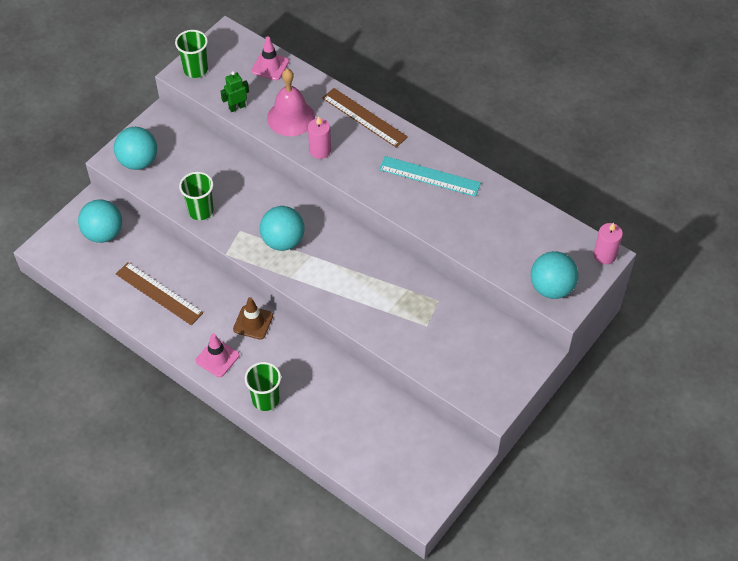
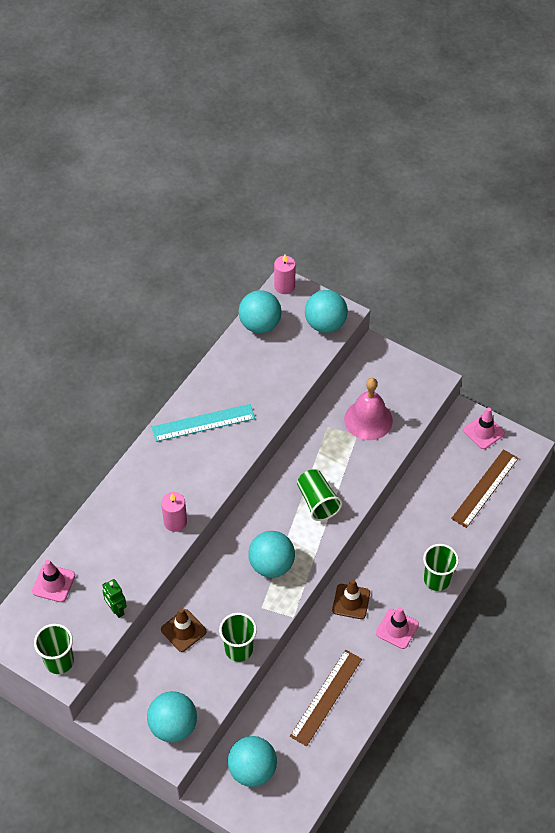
camera: 95 degrees left, 0 degrees up
(227, 172) = (183, 630): none -> brown traffic cone
(291, 117) = (130, 554): pink bell -> pink bell (368, 419)
(348, 283) = (317, 501): none -> green cup
(364, 117) = (127, 485): brown ruler -> brown ruler (485, 488)
(429, 176) = (203, 423): turquoise ruler -> turquoise ruler turned 60 degrees clockwise
(443, 471) = (483, 432): none -> pink traffic cone
(551, 230) = (260, 324): none -> turquoise ball

